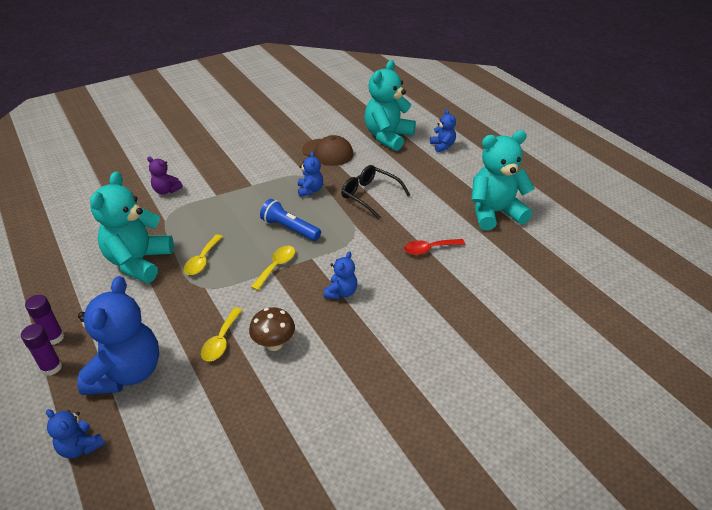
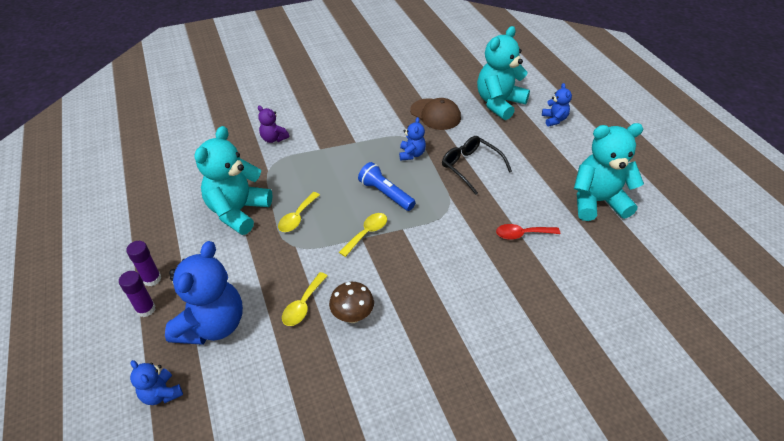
camera: 10 degrees right, 5 degrees up
(341, 292) = (426, 270): blue teddy bear -> none

